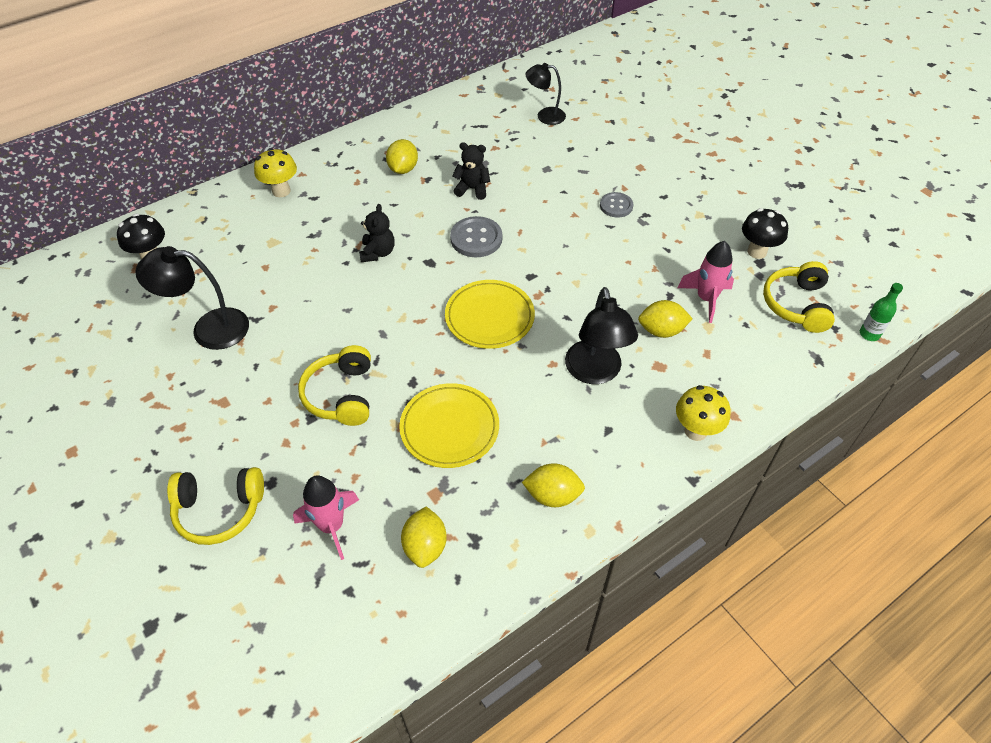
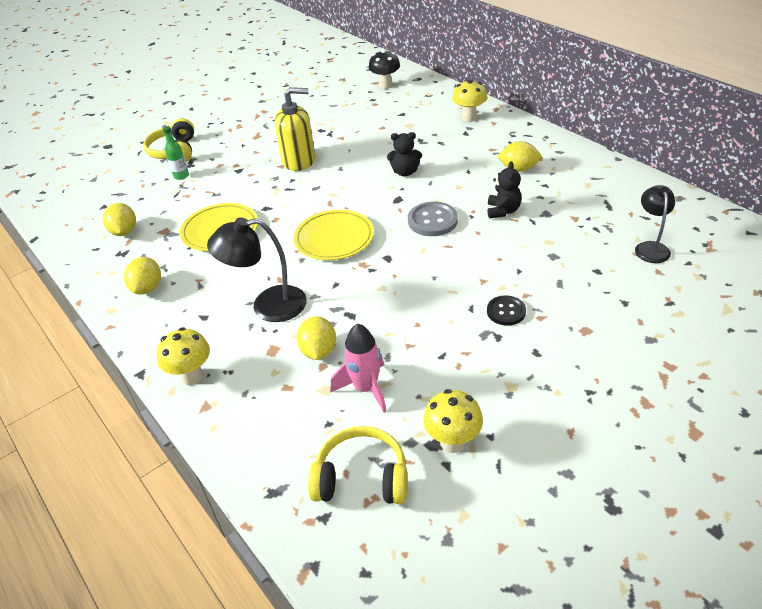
camera: 90 degrees right, 10 degrees down
(209, 329) = (320, 119): black lamp -> none
(312, 351) = (299, 161): none -> yellow soap dispenser
(332, 526) = (151, 192): pink rocket -> none
(341, 395) = (257, 179): yellow headphones -> none
(425, 546) = (124, 232): yellow lemon -> yellow lemon turned 75 degrees clockwise
(616, 206) = (506, 311): grey button -> black button
(757, 252) = (452, 442): black mushroom -> yellow mushroom
(869, 334) = (312, 558): green bottle -> green bottle (181, 176)

